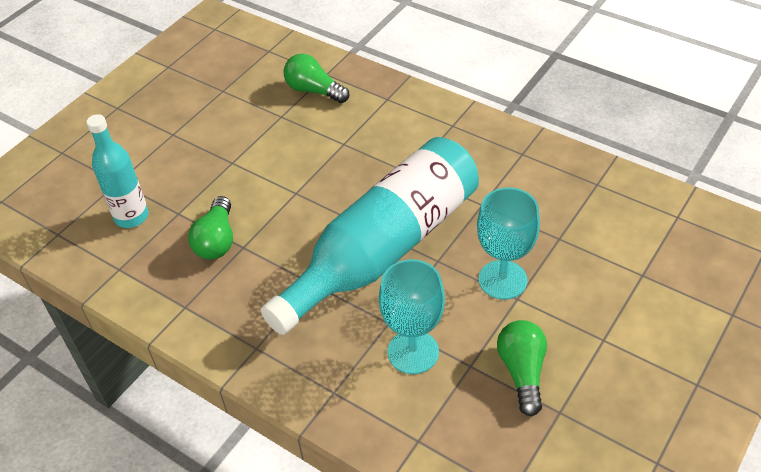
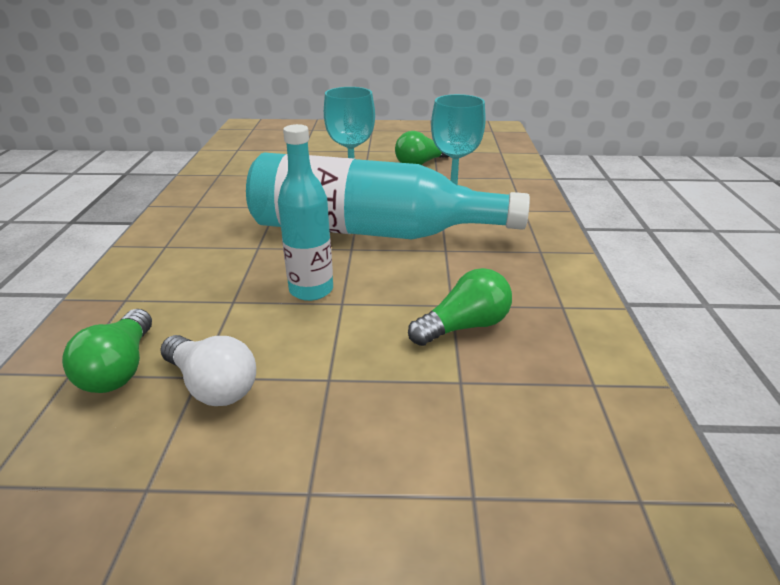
camera: 125 degrees left, 15 degrees down
(131, 216) = (515, 426): turquoise bottle -> turquoise bottle (311, 290)
(268, 120) = (212, 385): none -> white light bulb

